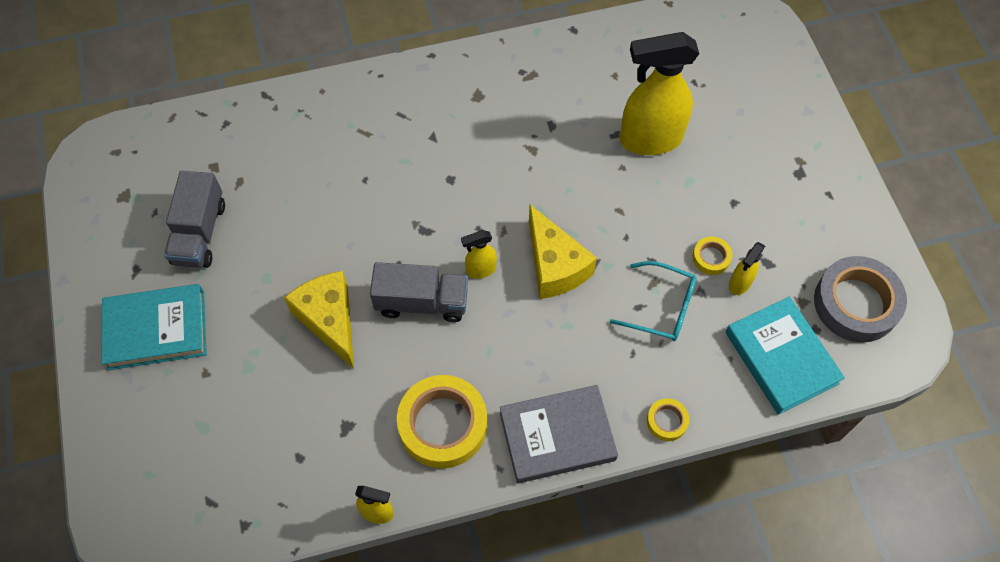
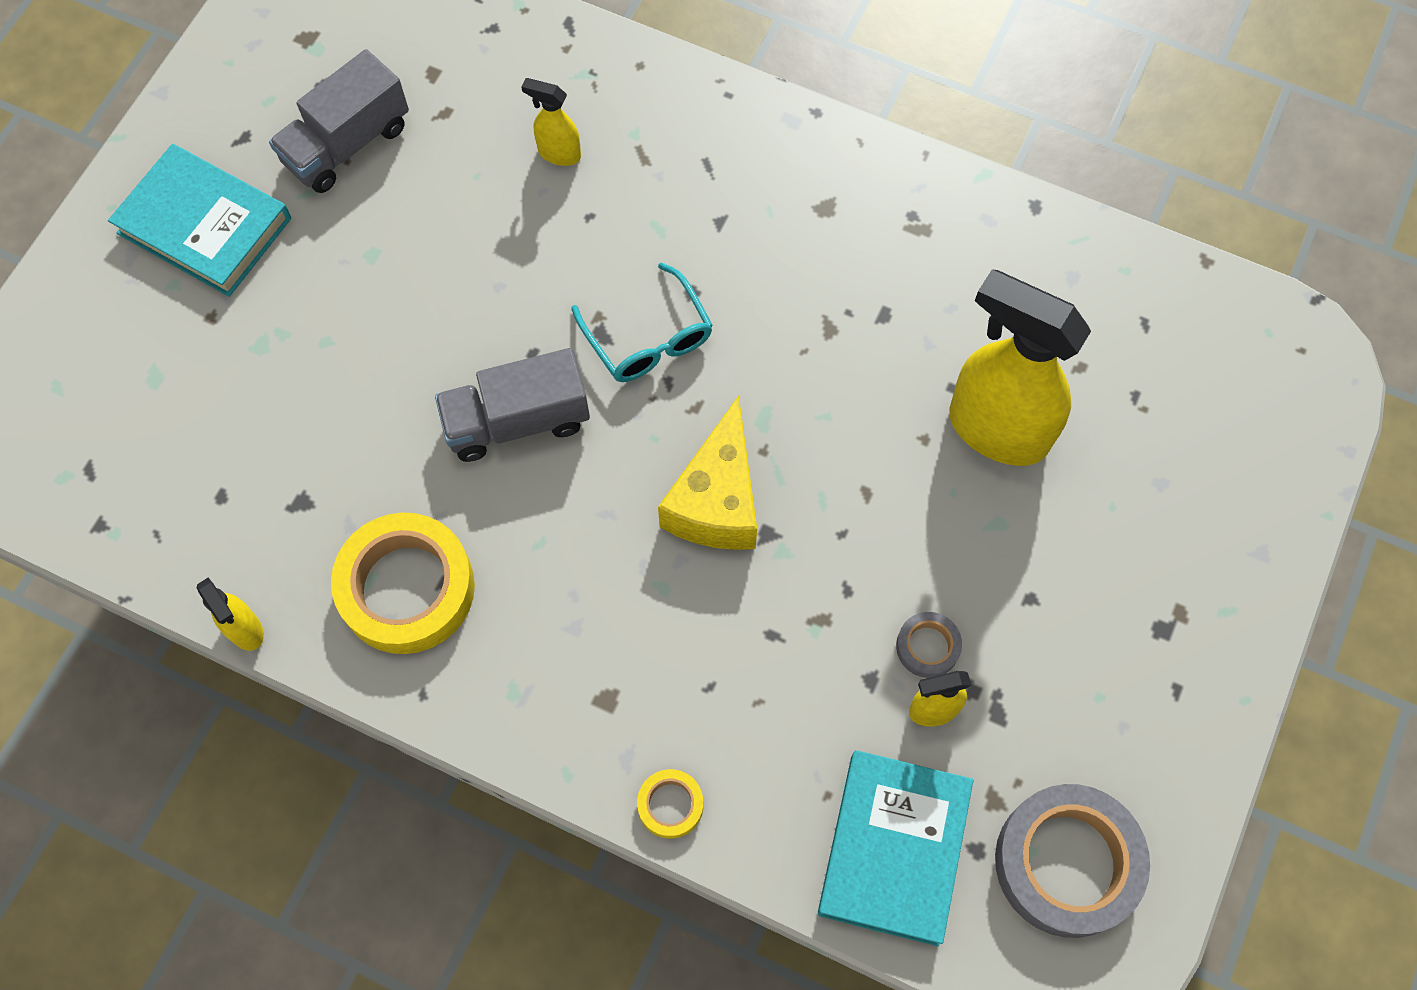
camera: 40 degrees right, 5 degrees up
(329, 320) = (394, 361): yellow cheese -> none
(422, 302) = (517, 421): grey truck -> grey truck turned 120 degrees clockwise
(480, 270) = (622, 435): yellow spray bottle -> yellow spray bottle (558, 153)
(557, 436) = (523, 712): grey book -> none
(661, 307) = (800, 659): turquoise glasses -> turquoise glasses (648, 338)
(711, 258) = (927, 647): yellow tape -> grey tape

